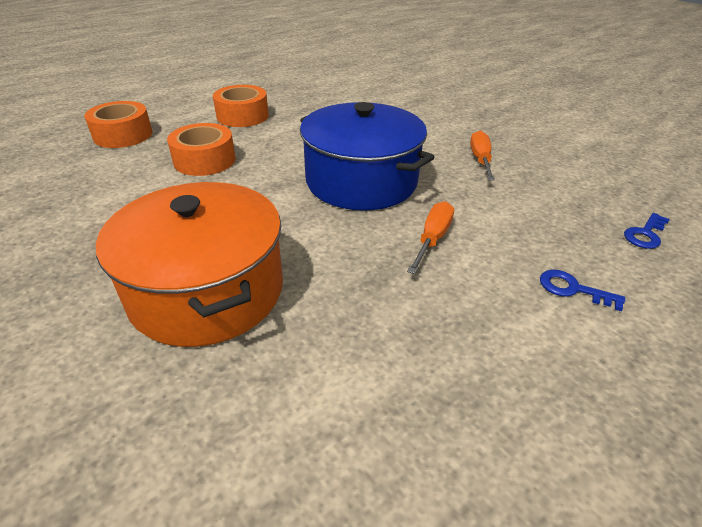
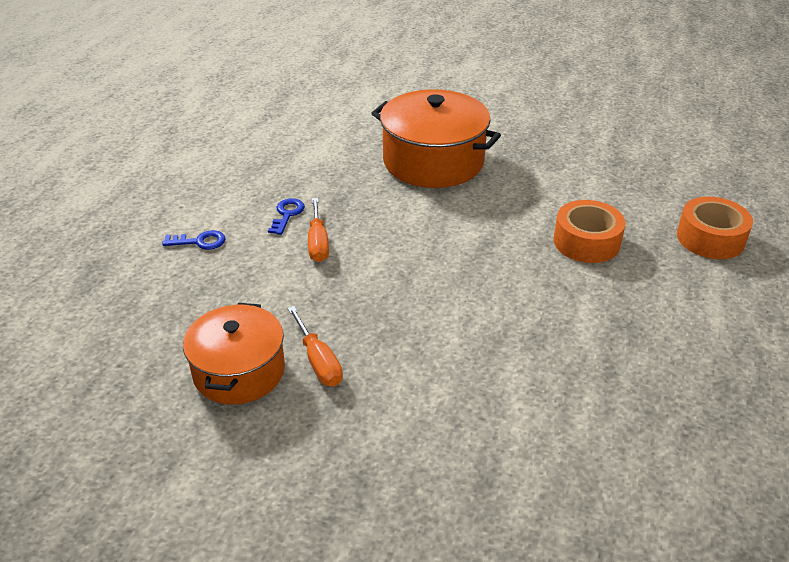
camera: 150 degrees right, 0 degrees up
(242, 116) = (657, 319): orange tape -> none
(361, 181) = (421, 276): blue pot -> none
(542, 171) = (239, 371): none -> orange pot
(645, 234) = (131, 316): blue key -> blue key (287, 214)

